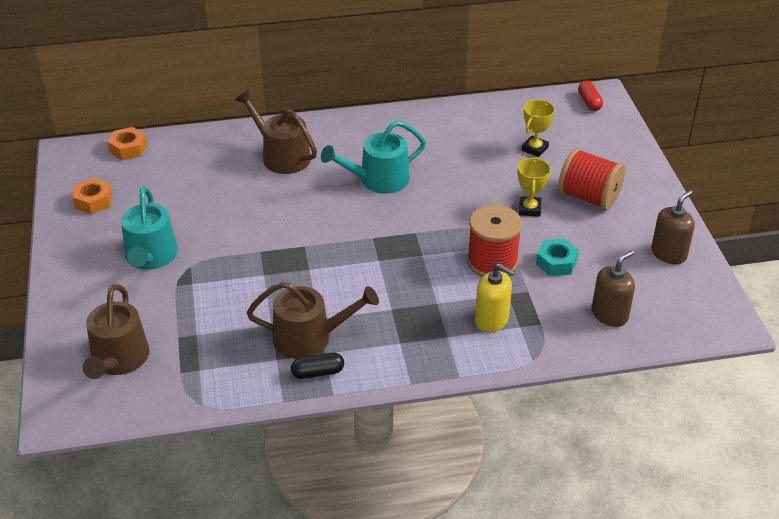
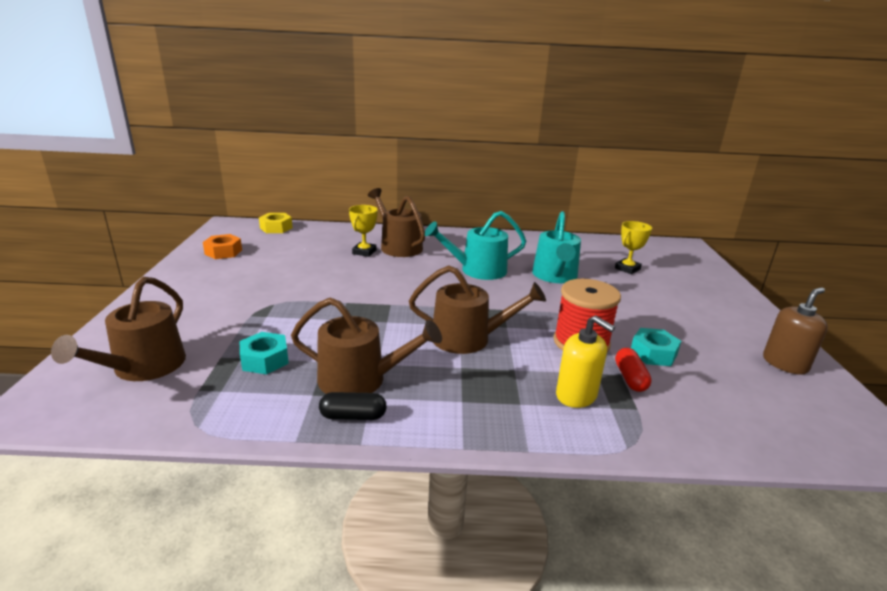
camera: 10 degrees right, 15 degrees down
(128, 149) = (276, 228): orange nut -> yellow nut
(150, 257) = (242, 292): turquoise watering can -> turquoise watering can (555, 276)
(218, 333) = (265, 360): none -> turquoise nut
(390, 275) = (468, 338): none -> brown watering can
(529, 209) = (622, 307): yellow trophy -> yellow trophy (364, 252)
(589, 102) = (676, 248): red capsule -> red capsule (630, 378)
(589, 197) = (684, 307): red spool -> none
(609, 314) = (725, 412): brown soap dispenser -> none

